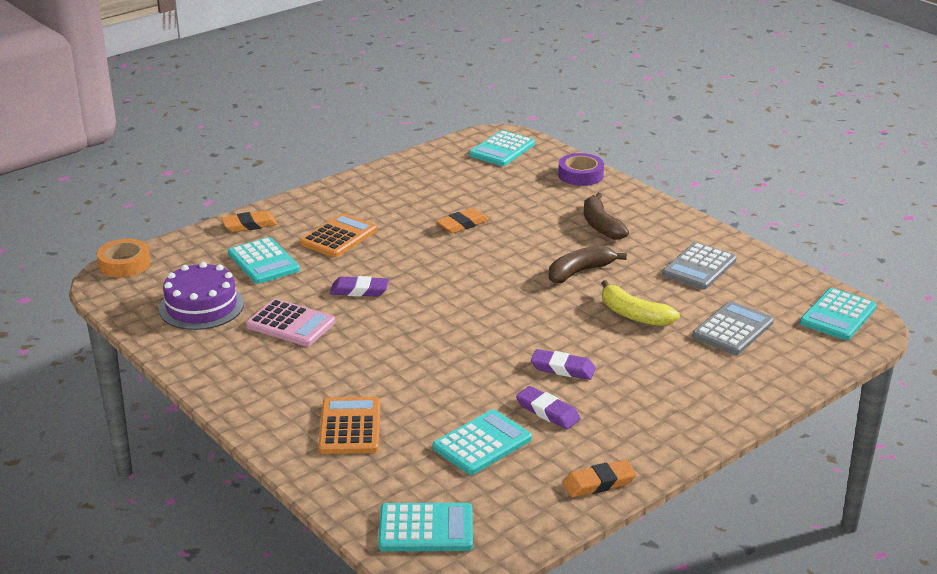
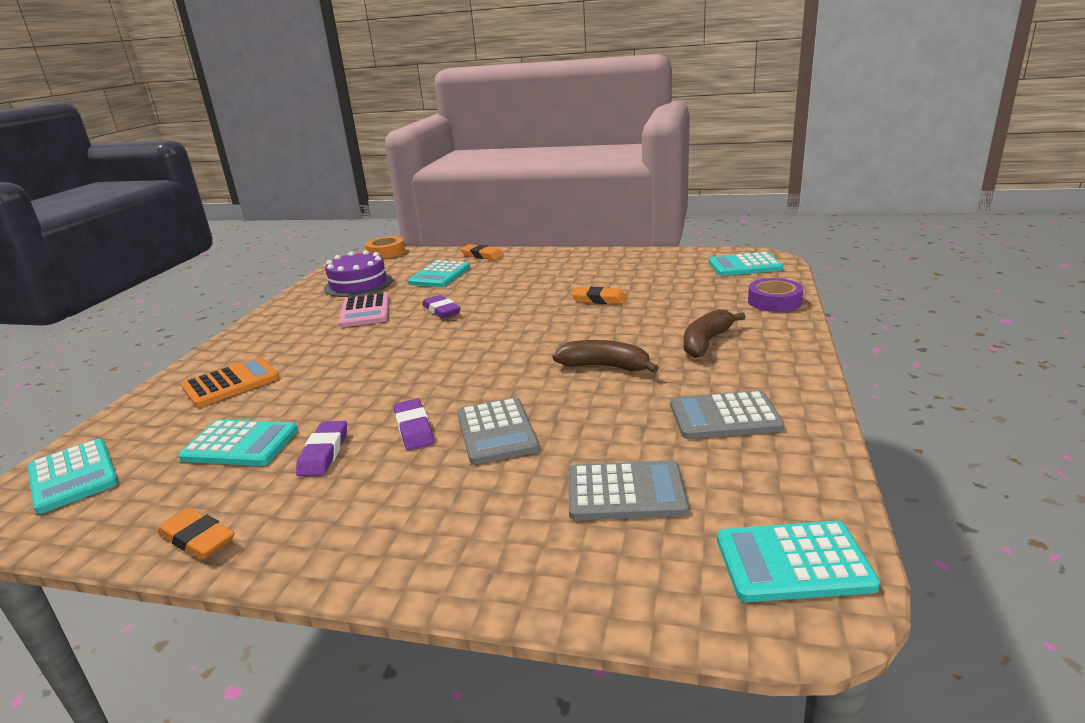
camera: 55 degrees right, 5 degrees down
(338, 237) = (508, 278): orange calculator -> none
(611, 341) = (496, 431): none -> grey calculator
(634, 315) = (566, 422): yellow banana -> none

